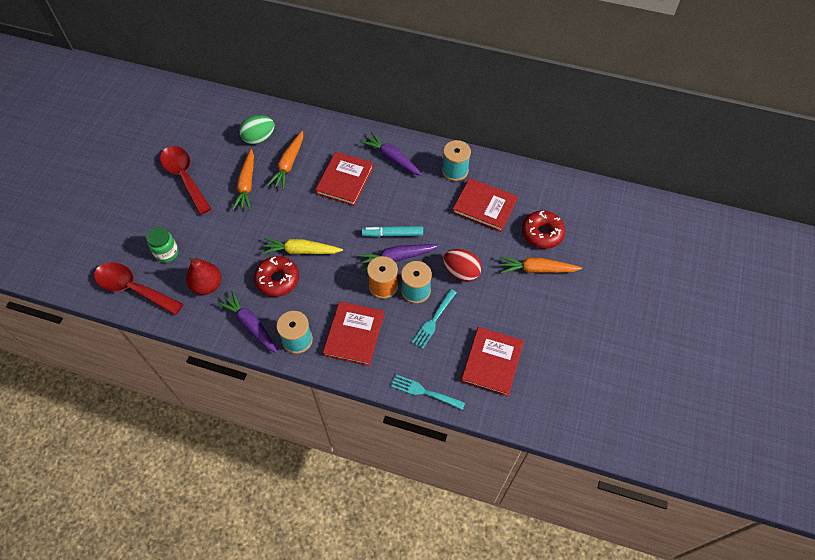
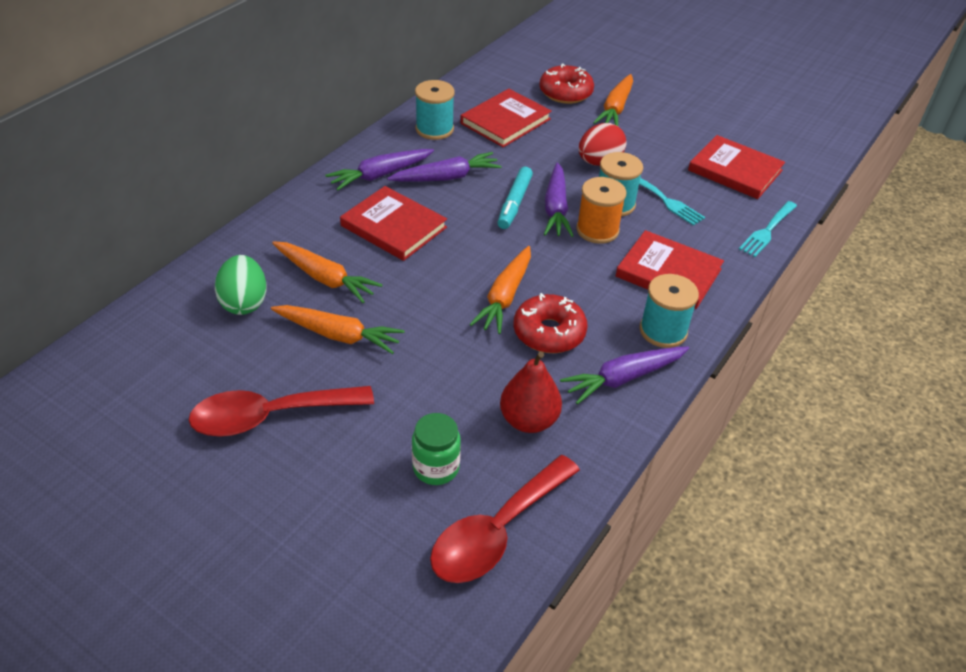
camera: 75 degrees left, 15 degrees down
(301, 251) = (505, 297): yellow carrot -> orange carrot
(404, 191) = (446, 177): none -> purple carrot

